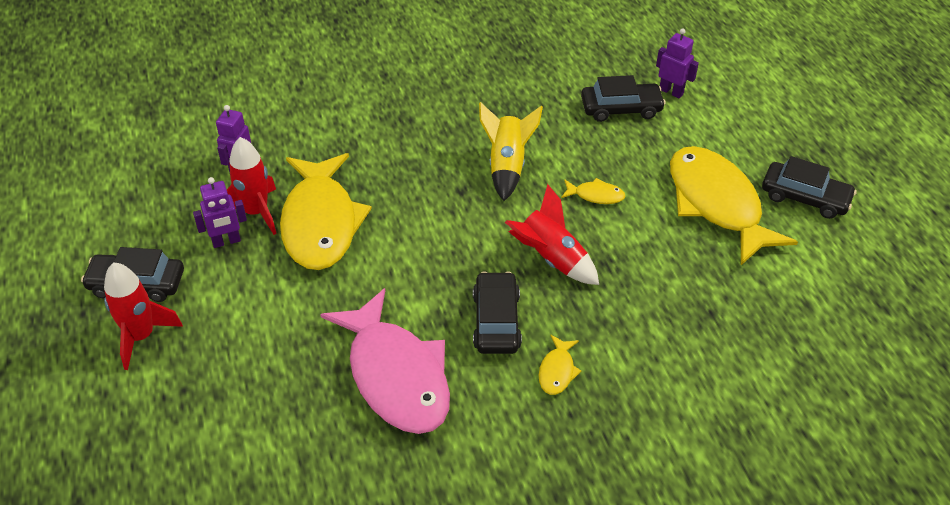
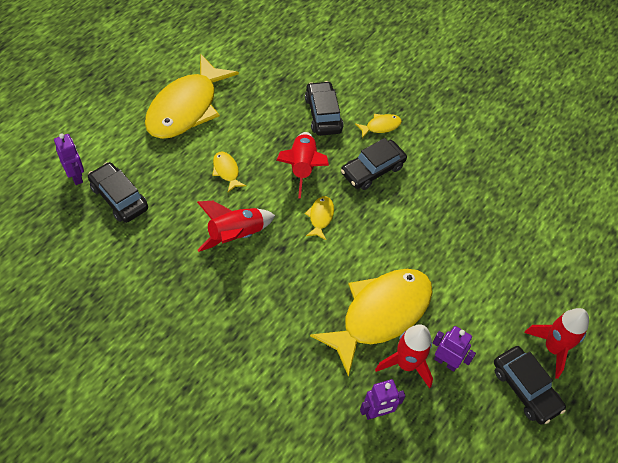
camera: 130 degrees left, 10 degrees up
(396, 376) = (450, 195): pink fish -> none
(472, 239) = (320, 217): none -> yellow fish
(507, 166) = (235, 235): yellow rocket -> red rocket
(671, 91) = (76, 176): purple robot -> purple robot turned 150 degrees clockwise
(805, 197) = (147, 69): black car -> black car (323, 114)

